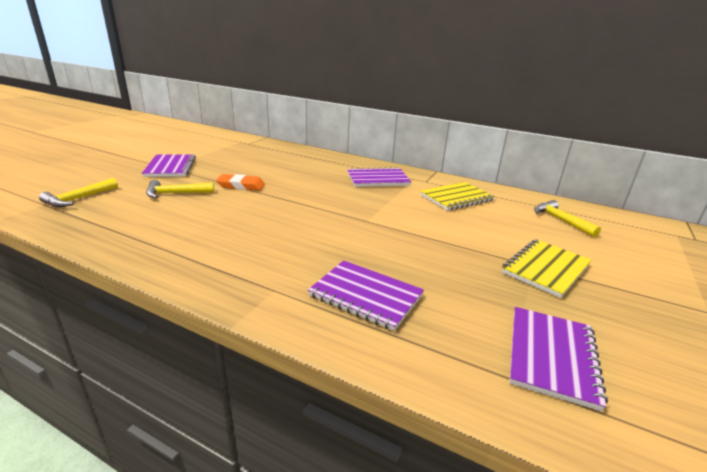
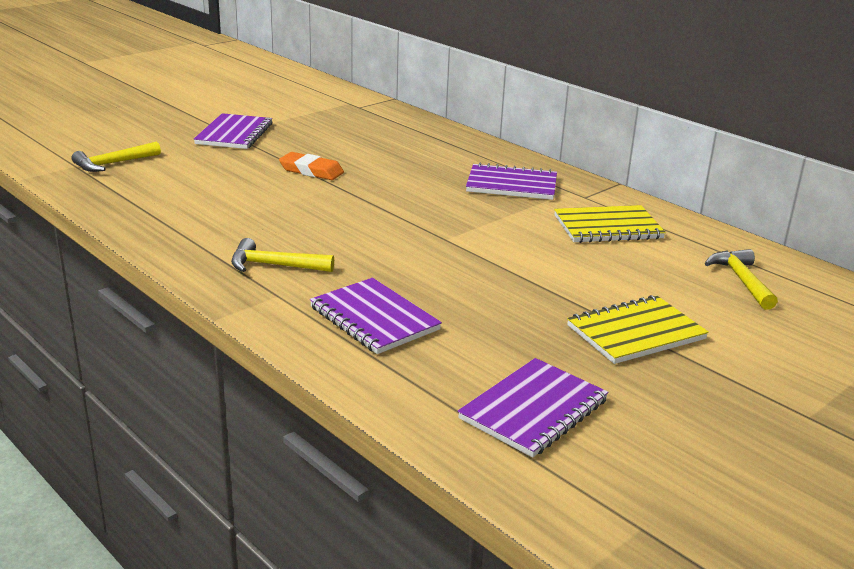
camera: 20 degrees right, 0 degrees up
(175, 193) = (224, 171): yellow hammer -> yellow hammer (274, 265)

